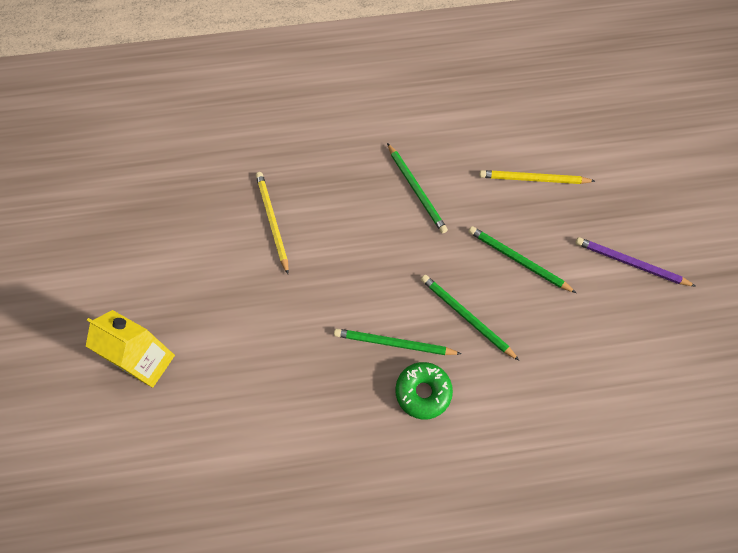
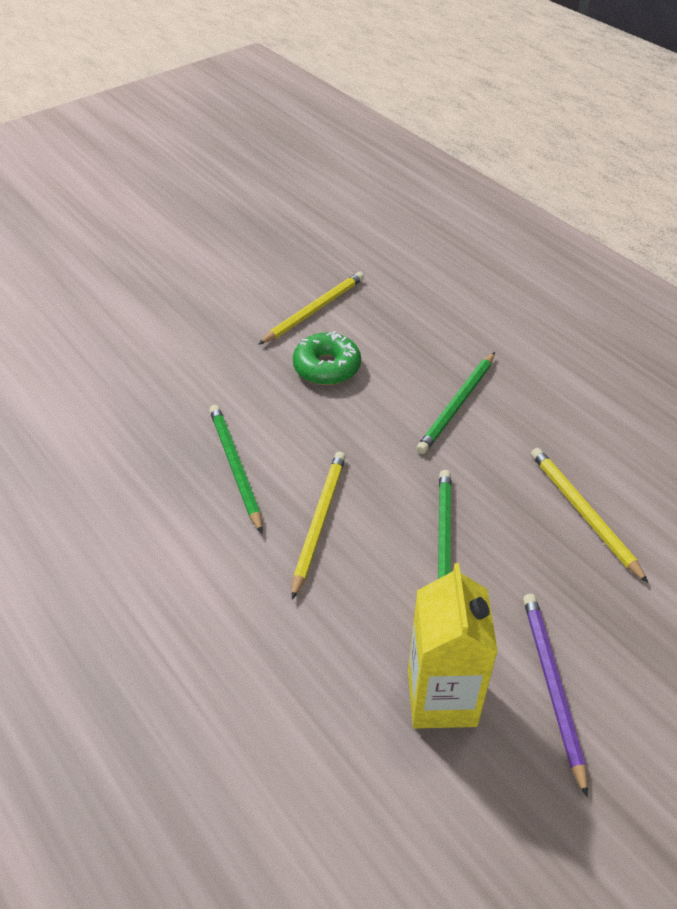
camera: 60 degrees right, 20 degrees down
(149, 362) = (96, 296): yellow carton -> yellow carton (441, 698)
(423, 392) = (188, 519): green donut -> green donut (327, 367)
(466, 317) = (319, 522): green pencil -> yellow pencil

